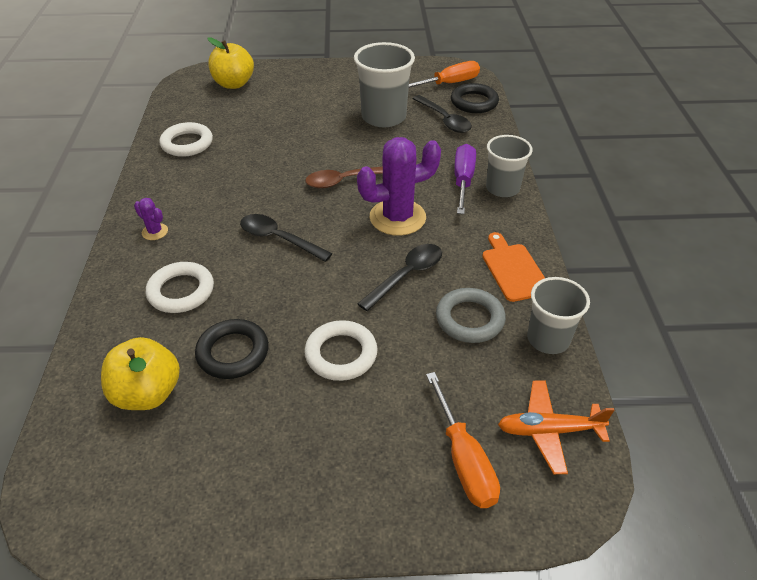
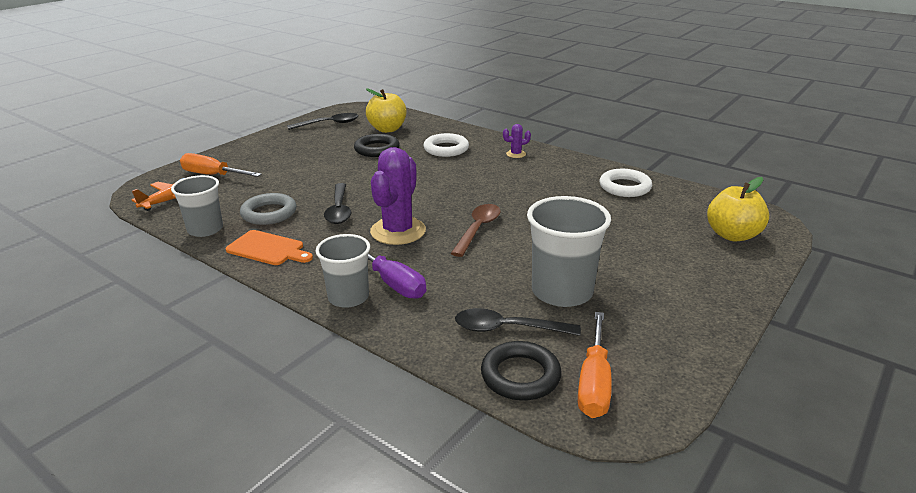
camera: 130 degrees right, 15 degrees down
(279, 239) = (447, 184): black spoon -> black spoon (328, 124)
(341, 354) = (323, 171): white ring -> none

